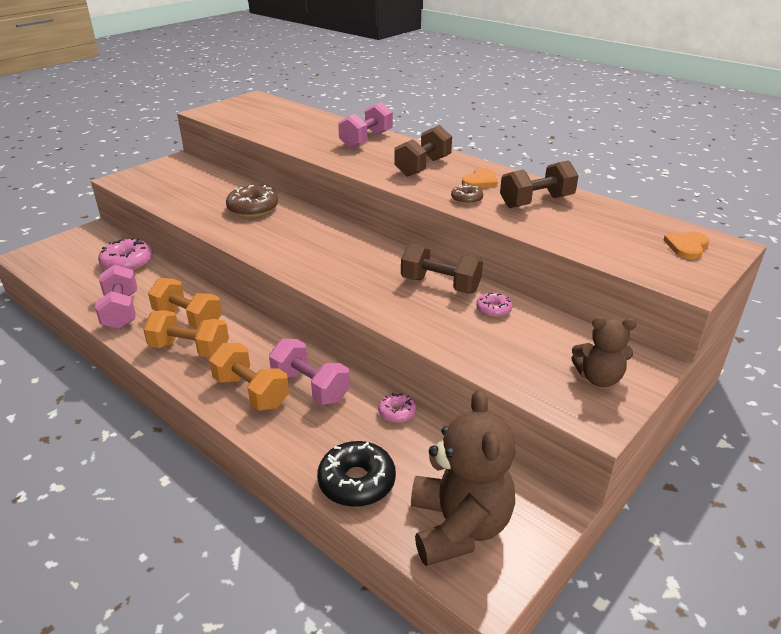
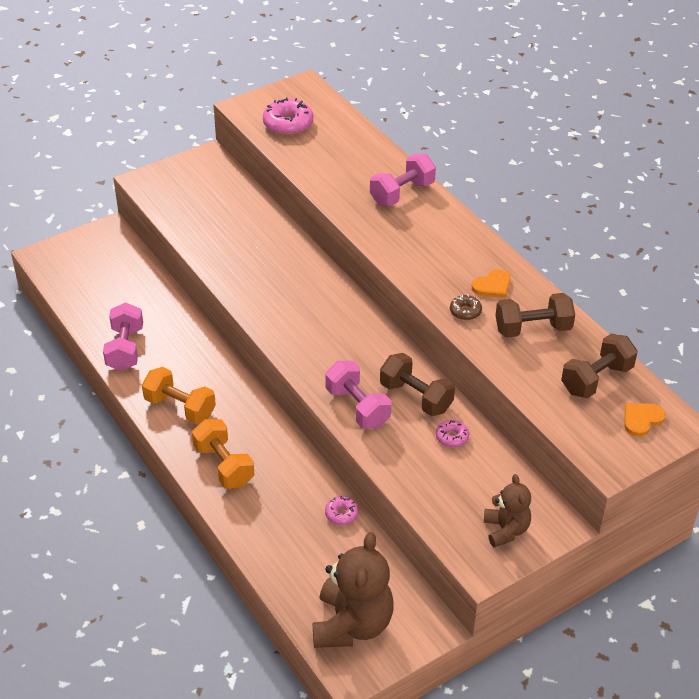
camera: 15 degrees right, 10 degrees up
(127, 263) = (138, 285): pink donut -> pink donut (288, 124)
(188, 318) = (184, 370): orange dumbbell -> none
(253, 209) = (268, 254): brown donut -> none
(310, 387) = (275, 471): pink dumbbell -> pink dumbbell (357, 407)
(357, 482) = (287, 569): black donut -> none
(423, 167) = (443, 251): brown dumbbell -> brown dumbbell (596, 379)
(598, 378) = (506, 530): brown teddy bear -> brown teddy bear turned 120 degrees counterclockwise

